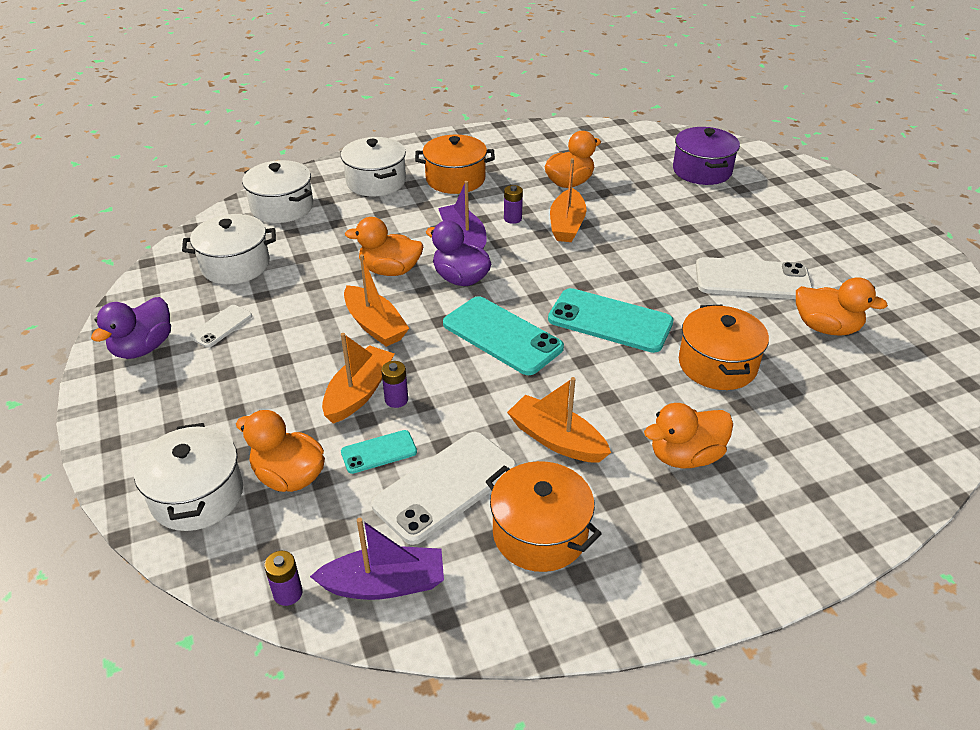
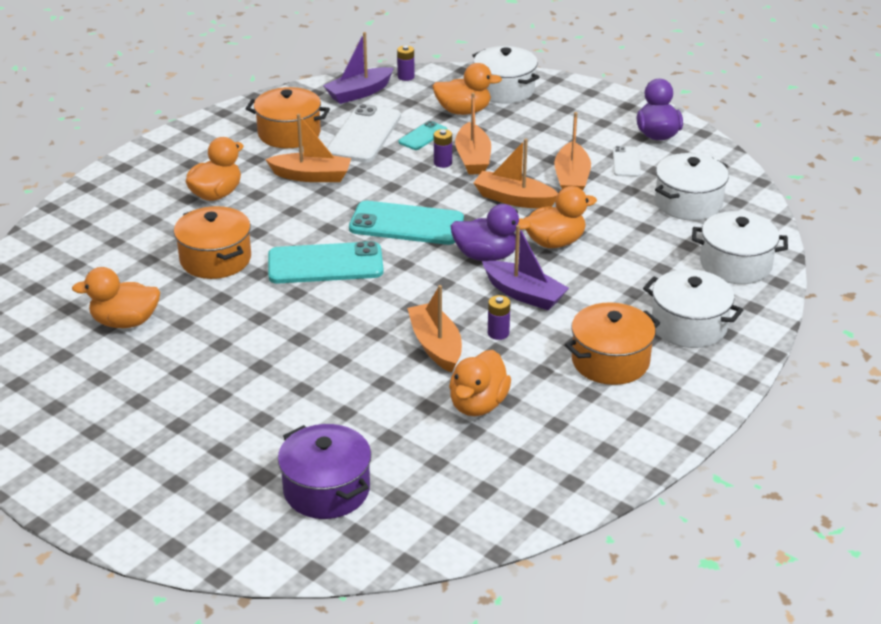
camera: 150 degrees right, 5 degrees down
(295, 327) = (571, 179): none -> orange boat
(752, 280) = (209, 348): white phone -> none

